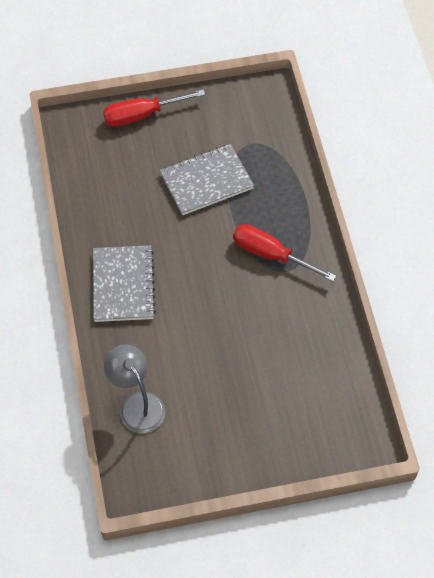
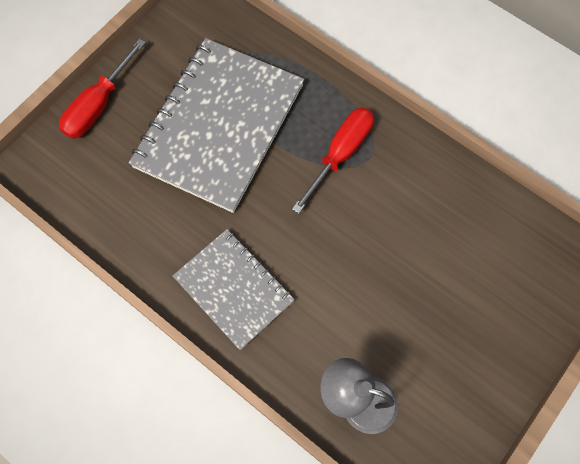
camera: 40 degrees left, 10 degrees up
(206, 181) = (219, 126): grey notebook -> grey notebook, size x1.70
(270, 254) = (341, 153): red screwdriver -> red screwdriver turned 135 degrees clockwise

